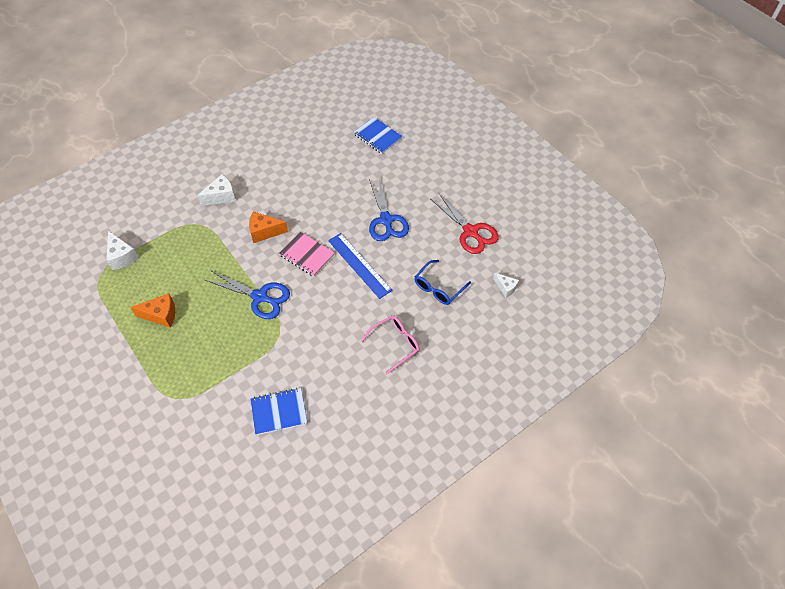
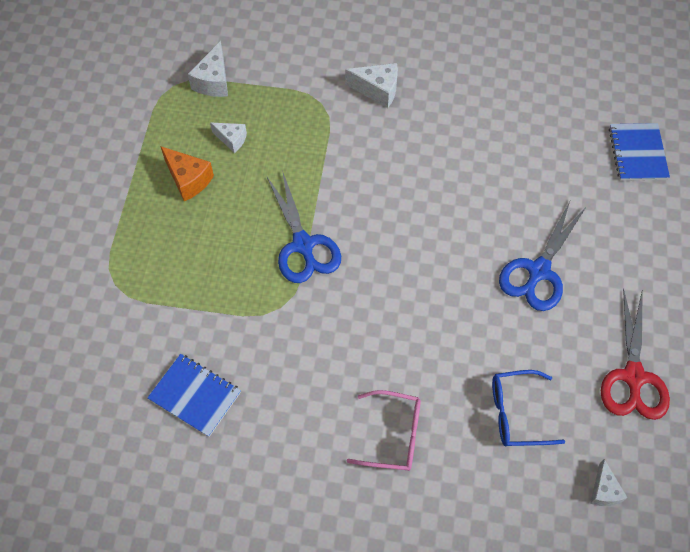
camera: 45 degrees right, 5 degrees up
(165, 277) = (232, 139): none -> white cheese
(264, 232) = (382, 171): orange cheese -> none
(307, 255) = (402, 238): pink notebook -> none
(359, 265) = (449, 301): blue ruler -> none

